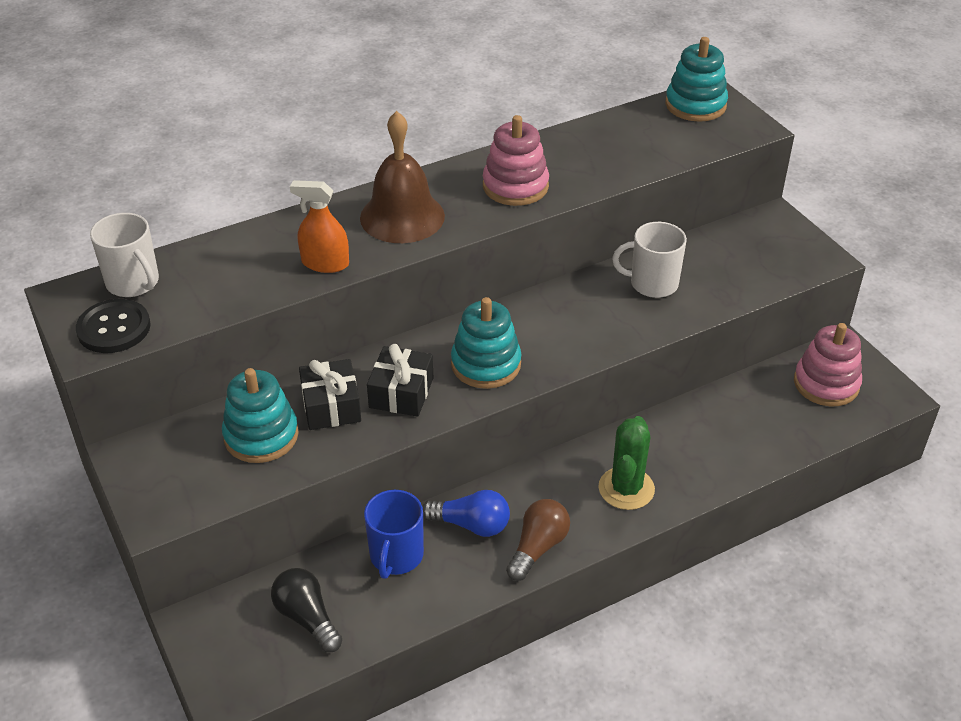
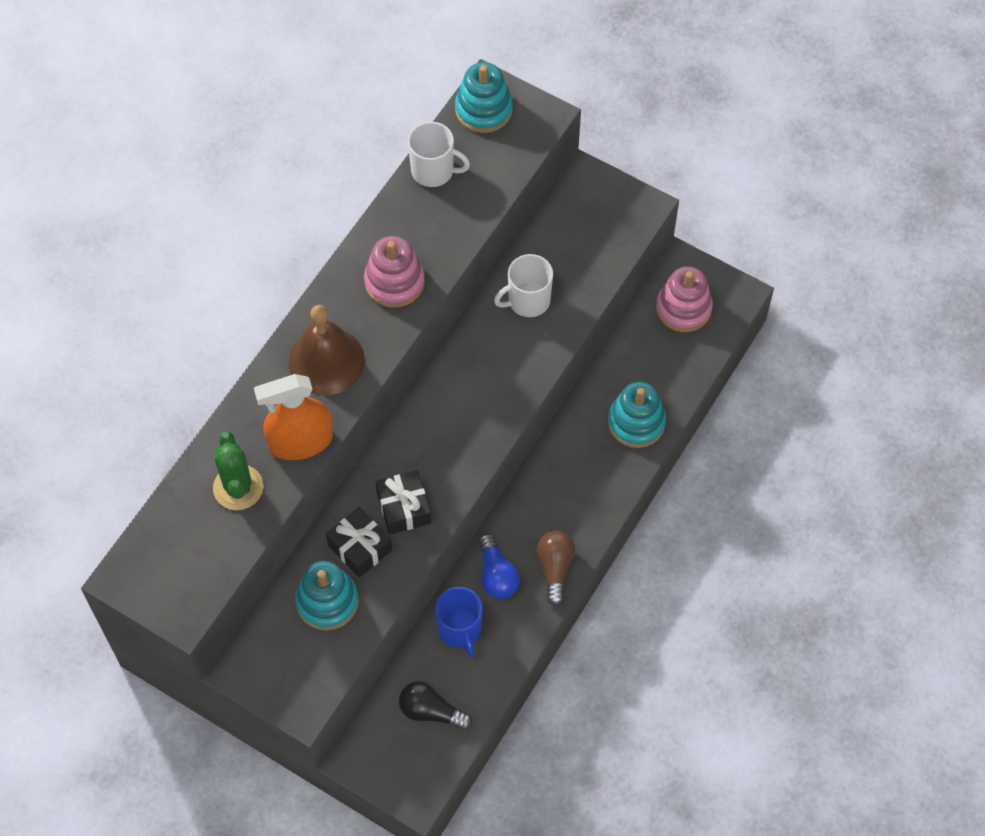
camera: 30 degrees left, 20 degrees up
(114, 328) = (187, 588): black button -> none
(133, 283) = (165, 538): white mug -> white mug (434, 171)
(325, 263) = (301, 441): orange spray bottle -> orange spray bottle, size x1.52
(471, 525) = (496, 575): blue light bulb -> blue light bulb turned 90 degrees clockwise
(486, 364) = (449, 448): turquoise stacking toy -> turquoise stacking toy (636, 422)
(626, 489) = (589, 484): green cactus -> green cactus (238, 487)

